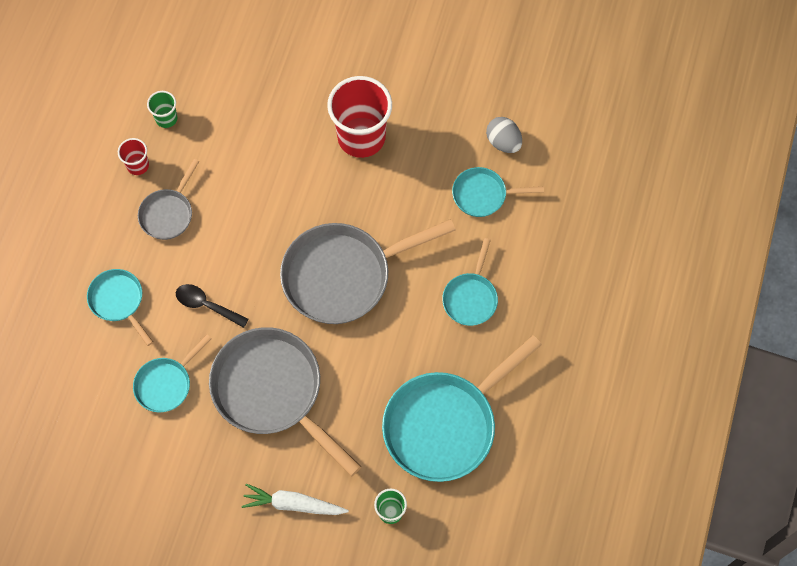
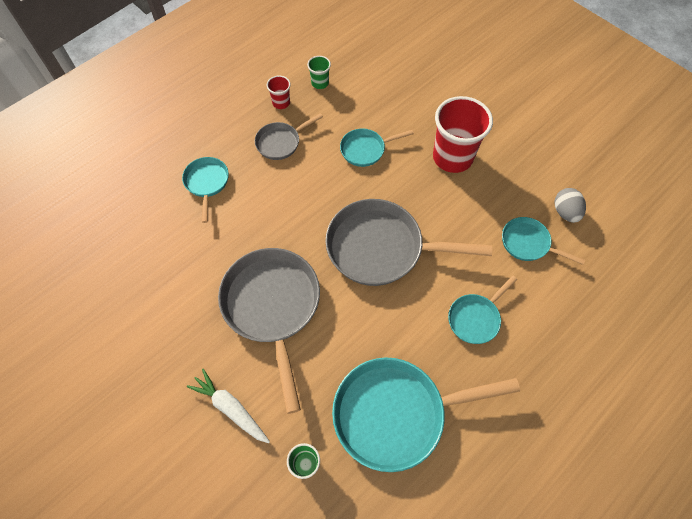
camera: 30 degrees right, 5 degrees down
(166, 384) = (199, 258): turquoise pan -> turquoise pan (365, 149)
(206, 305) = (266, 217): black spoon -> none

